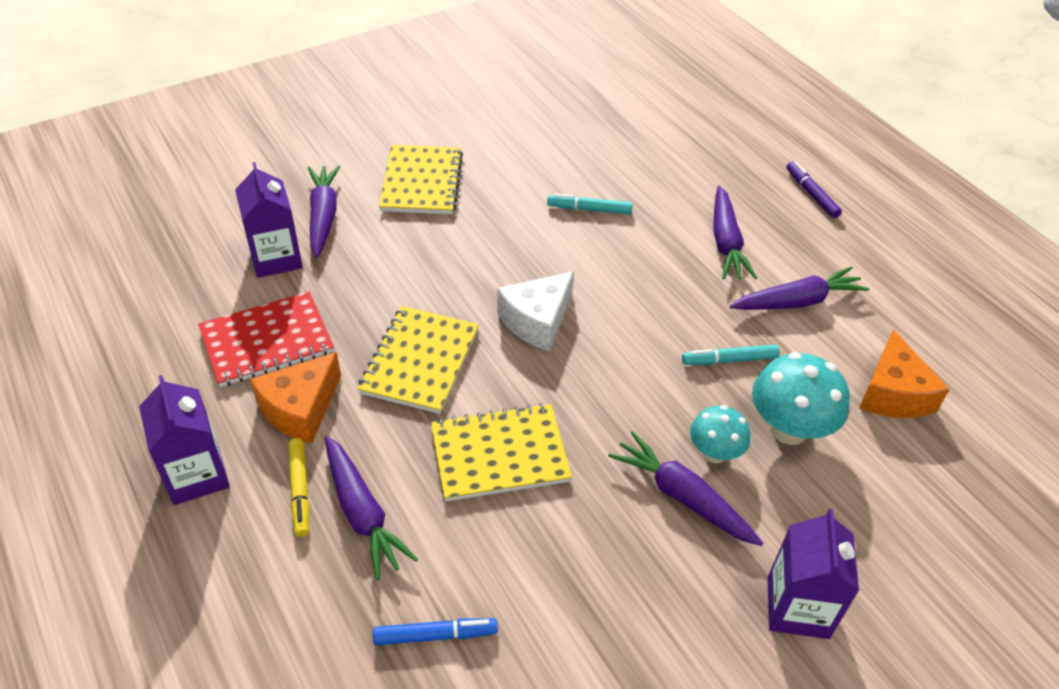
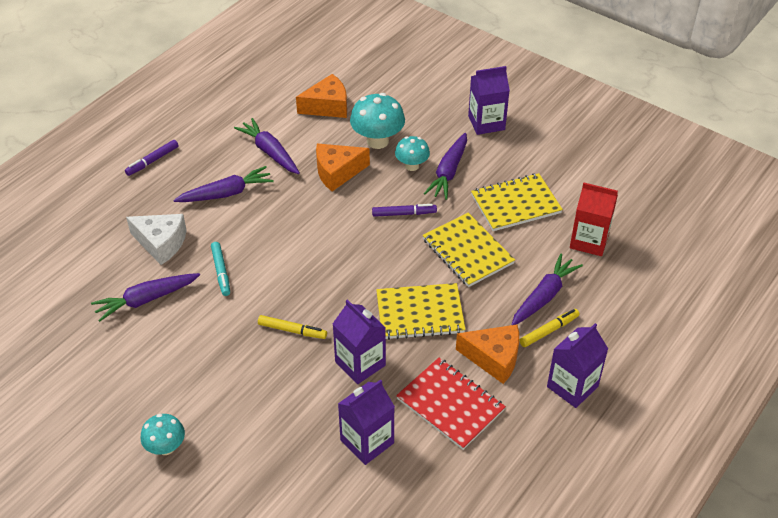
camera: 110 degrees left, 0 degrees up
(323, 216) = (304, 433): purple carrot -> purple carrot (146, 300)
(378, 129) = (166, 447): none -> turquoise mushroom
(381, 283) = (360, 363): none -> purple carton
(421, 182) = (231, 385): yellow notebook -> yellow notebook (515, 204)
(435, 635) = (589, 241): blue marker -> red carton
(466, 242) = (292, 330): none -> yellow marker
(537, 321) = (351, 267): white cheese -> white cheese (161, 243)
(611, 407) = (404, 213): none -> purple marker
(729, 360) = (337, 172): turquoise marker -> orange cheese

